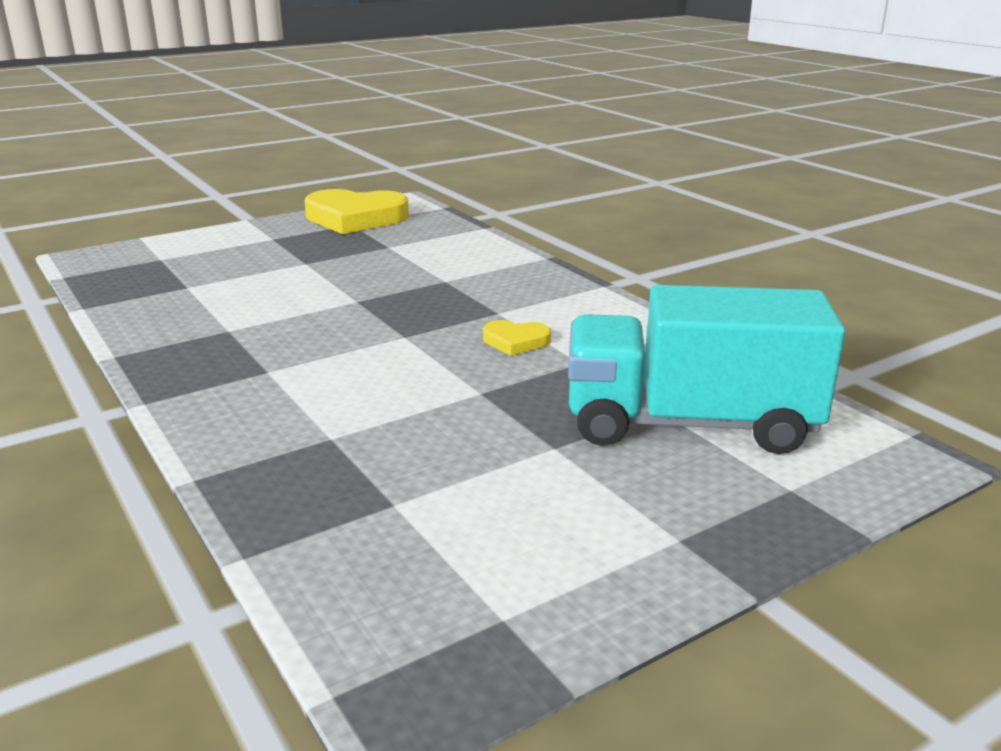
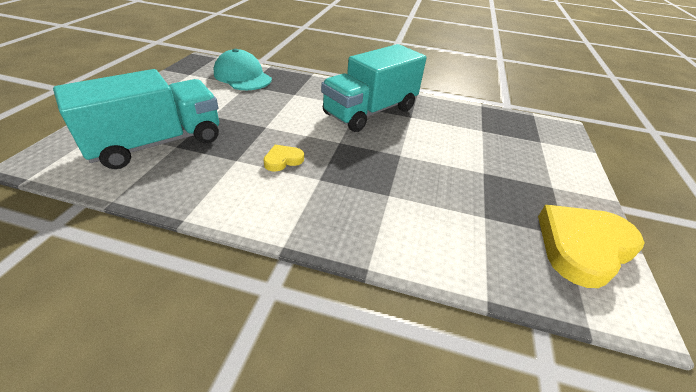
camera: 135 degrees right, 15 degrees up
(269, 356) = (370, 112): none -> turquoise truck
(366, 541) = (242, 76): none -> turquoise cap

